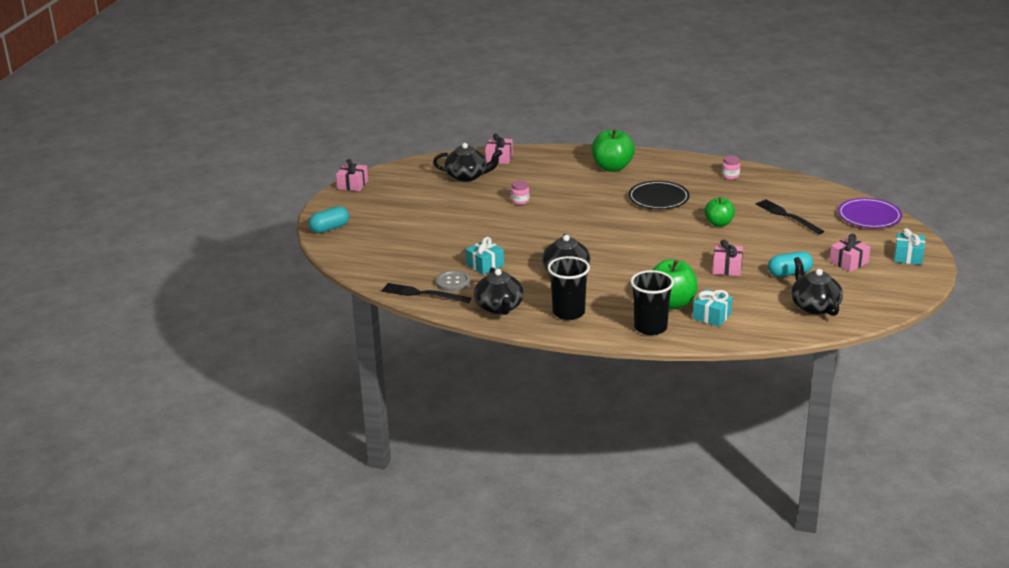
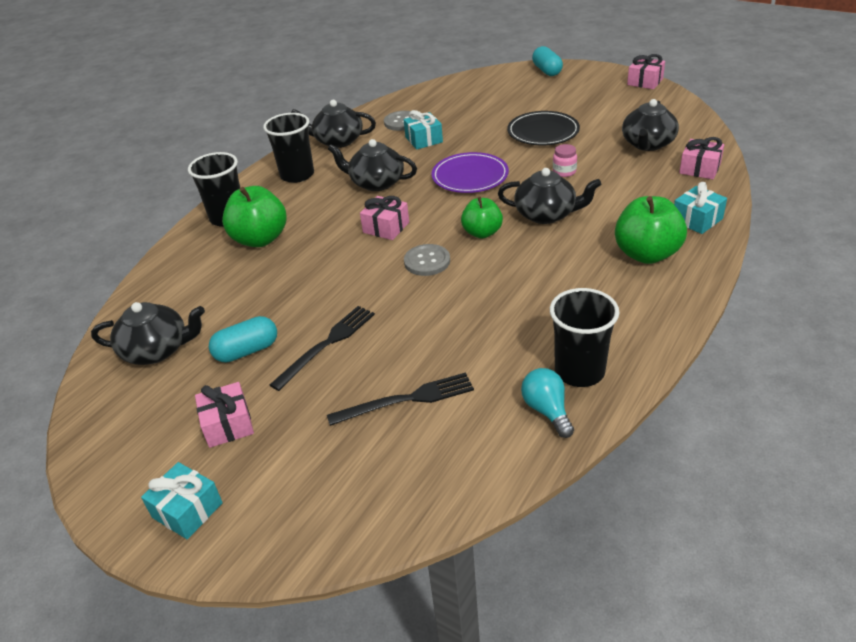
camera: 110 degrees right, 10 degrees up
(423, 294) = (391, 107): black fork -> black fork (327, 344)
(582, 201) = (546, 214): none -> black teapot
(658, 198) = (527, 278): black plate -> black plate (543, 132)
(660, 232) = (427, 261): none -> grey button
(711, 316) = (212, 262): turquoise gift -> turquoise gift (697, 220)
(719, 223) = (423, 319): green apple -> green apple (482, 233)
(727, 268) = (301, 298): pink gift -> pink gift (386, 227)
(730, 176) = (579, 371): pink jar -> black cup
(765, 180) = (547, 410): none -> turquoise light bulb
(789, 273) = (247, 351): turquoise capsule -> turquoise capsule turned 60 degrees clockwise
(869, 216) = (347, 513): purple plate -> purple plate (470, 176)

